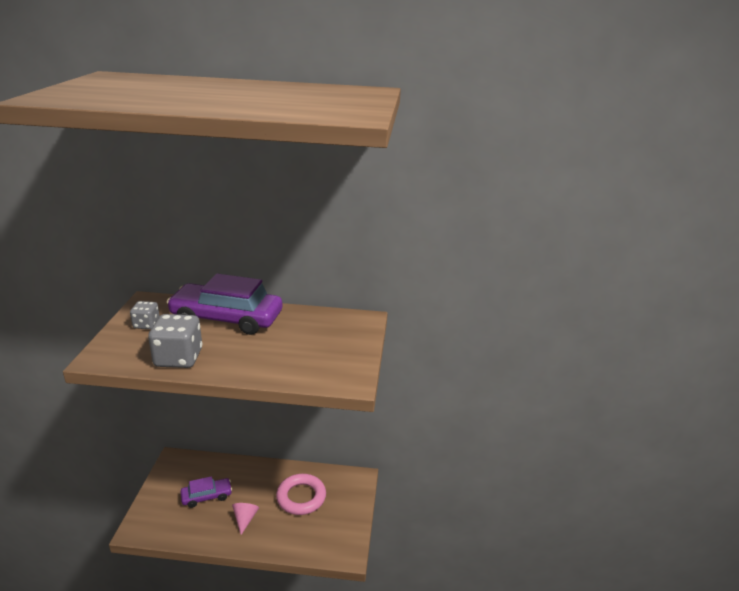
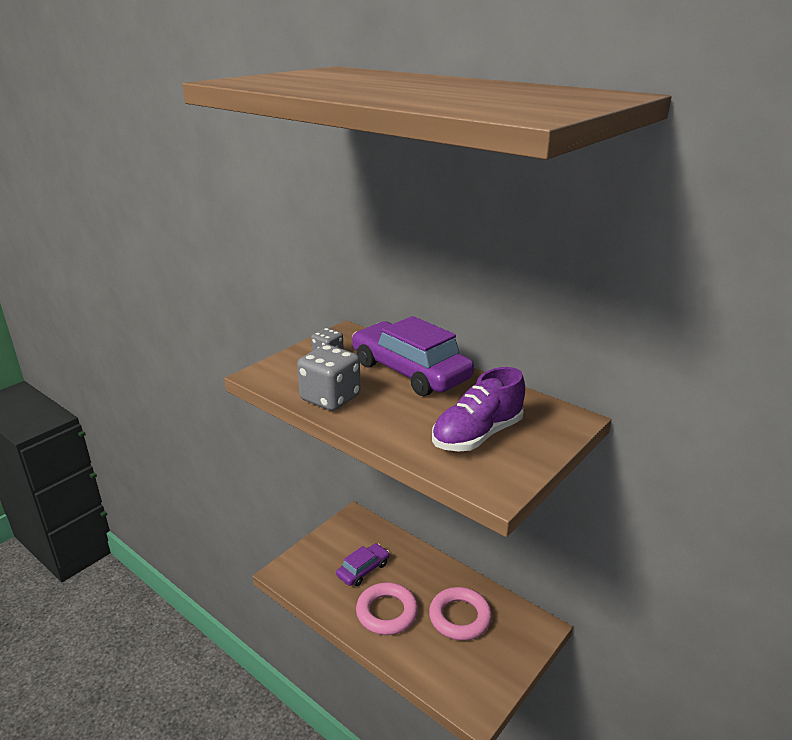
camera: 35 degrees right, 0 degrees up
(207, 496) = (363, 570): purple car -> purple car turned 60 degrees counterclockwise
(245, 519) = (387, 612): pink cone -> pink ring
(312, 350) = (477, 435): none -> purple shoe

